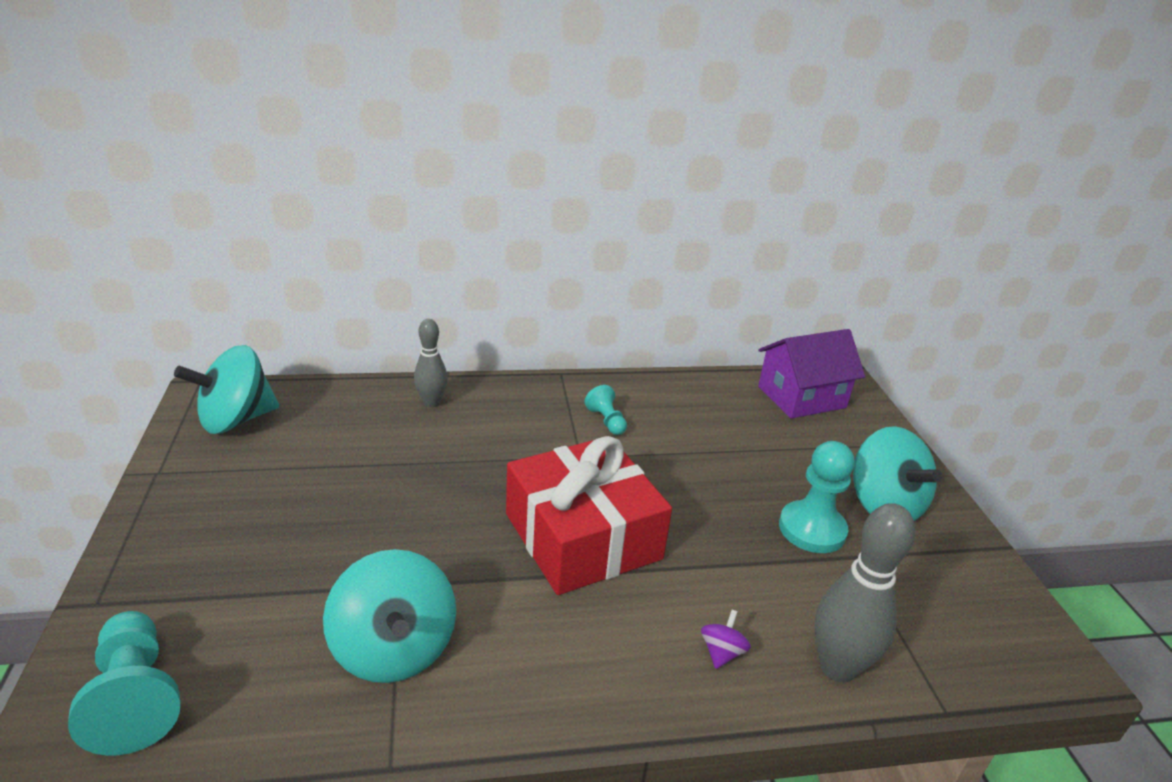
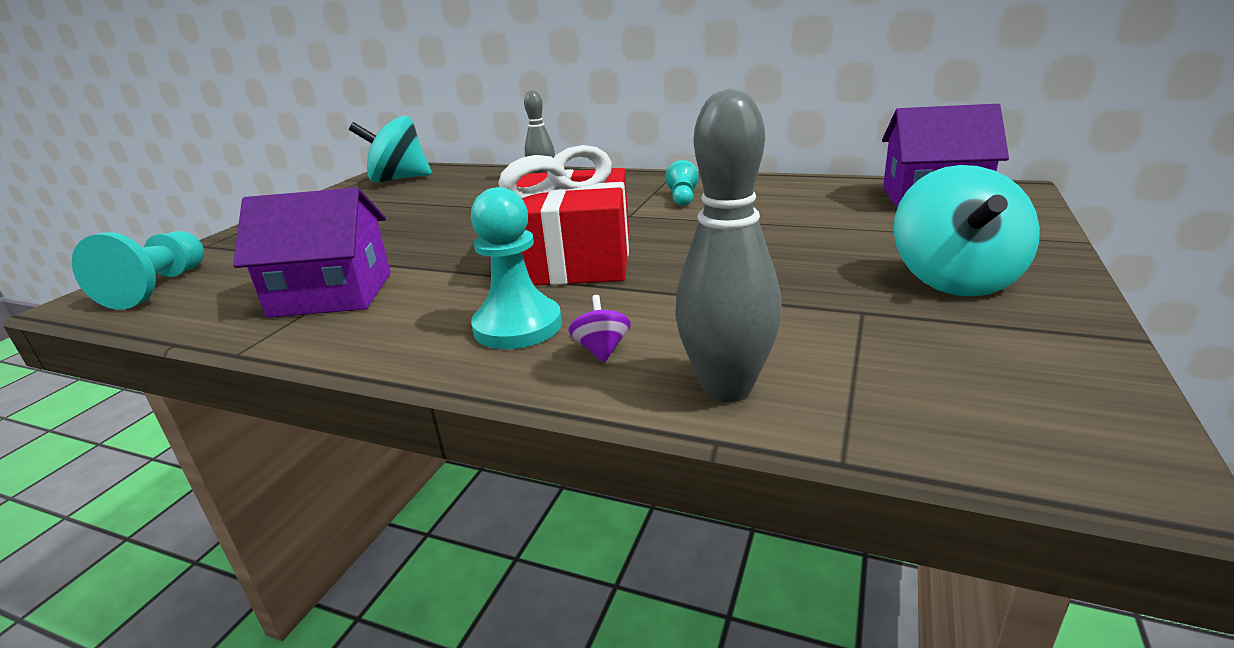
camera: 35 degrees right, 5 degrees down
(394, 649) = (332, 294): turquoise spinning top -> purple house
(722, 652) = (601, 350): purple spinning top -> purple spinning top turned 60 degrees counterclockwise
(812, 529) = (827, 284): turquoise pawn -> turquoise pawn (518, 326)

